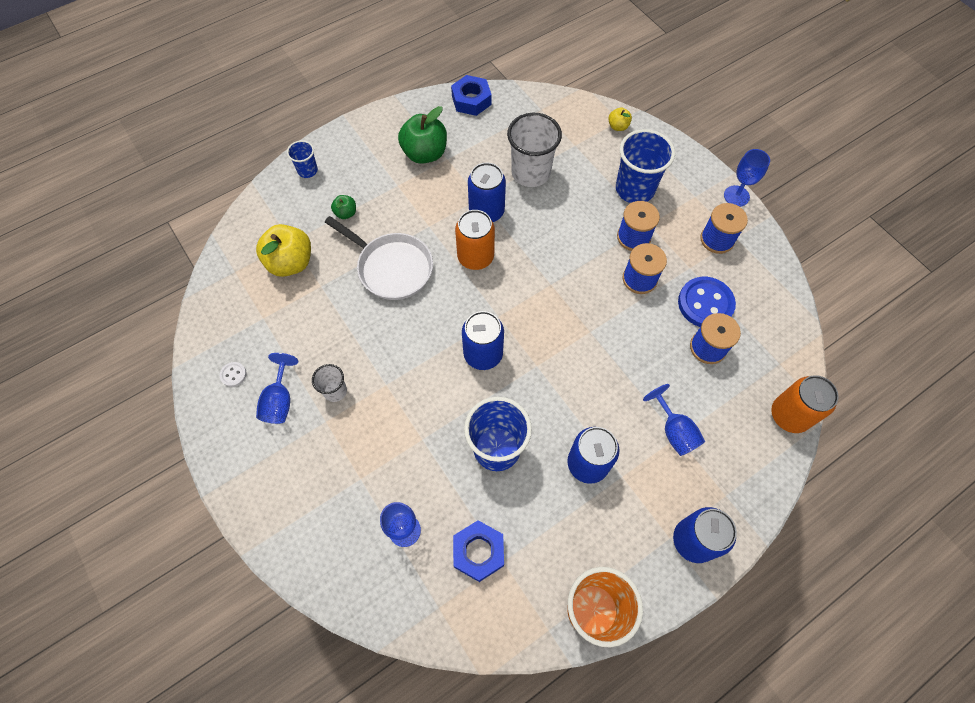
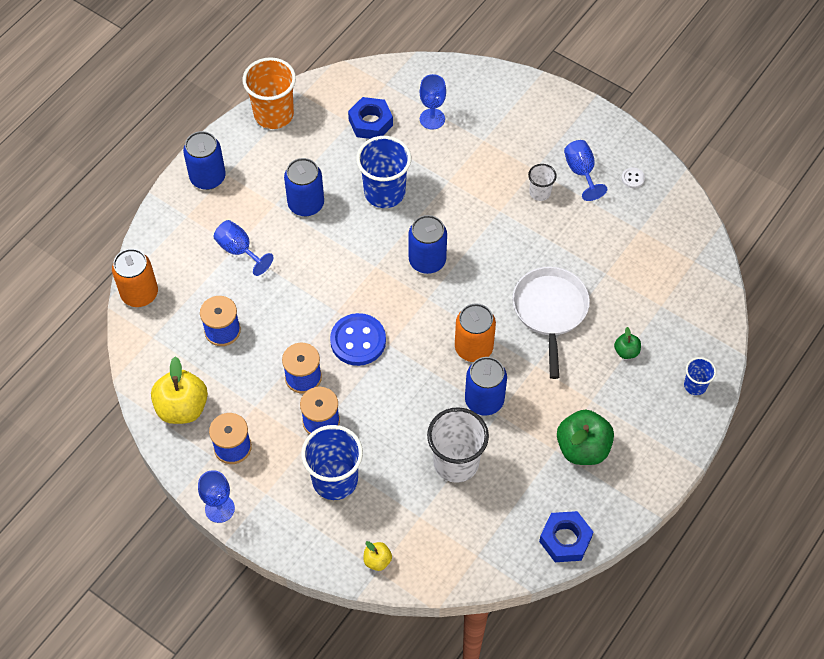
camera: 160 degrees right, 5 degrees down
(290, 262) = (648, 285): yellow apple -> yellow apple (182, 408)
(391, 267) = (550, 311): white pan -> white pan turned 75 degrees clockwise
(705, 304) = (232, 372): blue button -> blue button (358, 341)

